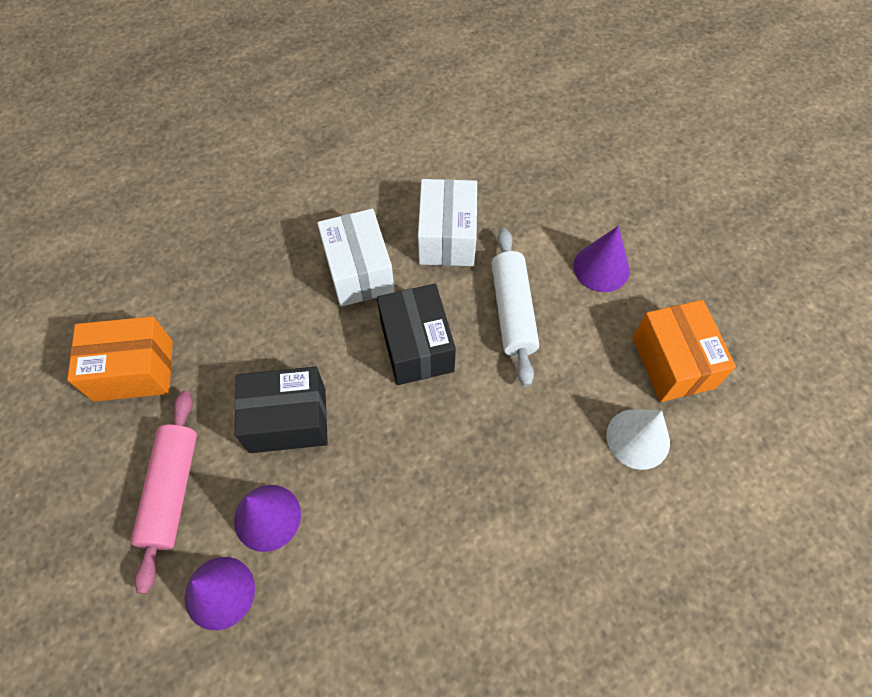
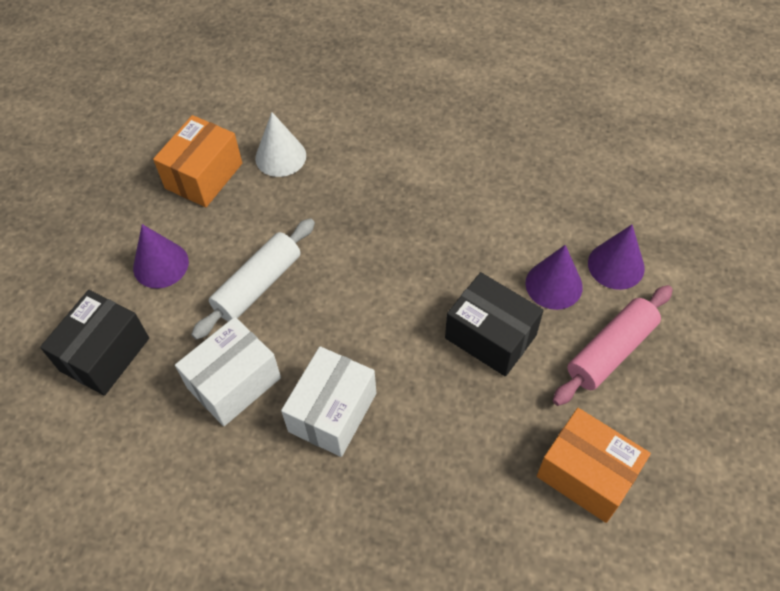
camera: 135 degrees left, 5 degrees down
(416, 346) = (351, 315): black box -> black box (105, 354)

